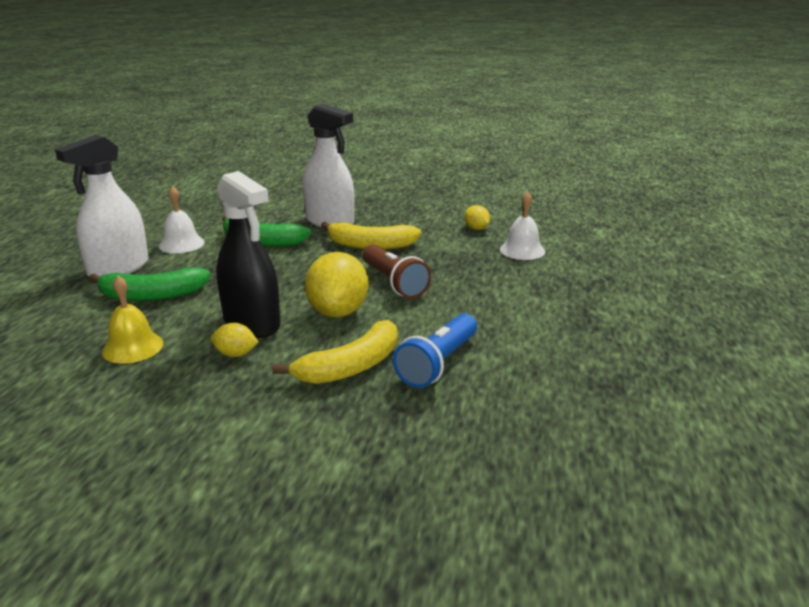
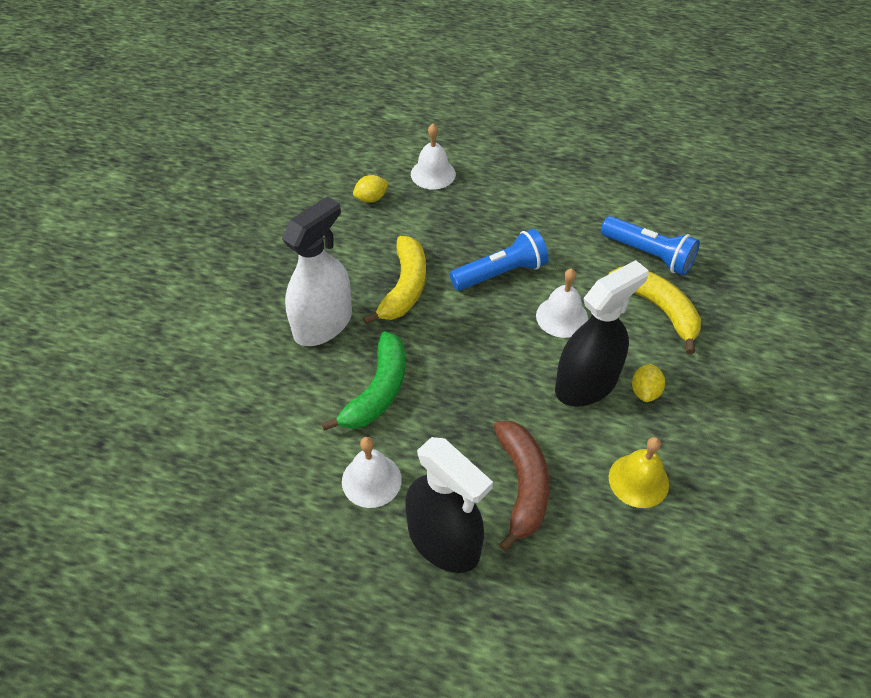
camera: 85 degrees left, 25 degrees up
(118, 268) = (444, 541): white spray bottle -> black spray bottle
(152, 295) = (522, 485): green banana -> brown banana
(338, 312) = (562, 317): yellow lemon -> white bell
(394, 283) = (501, 273): brown flashlight -> blue flashlight

